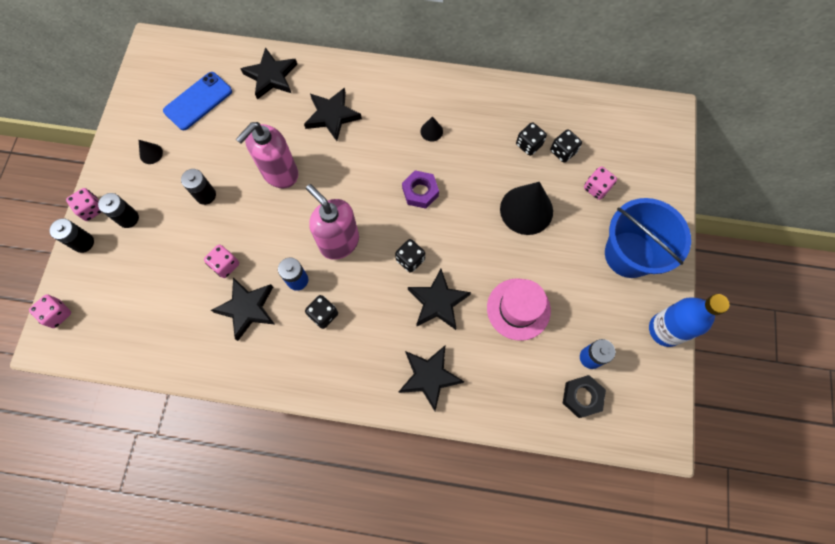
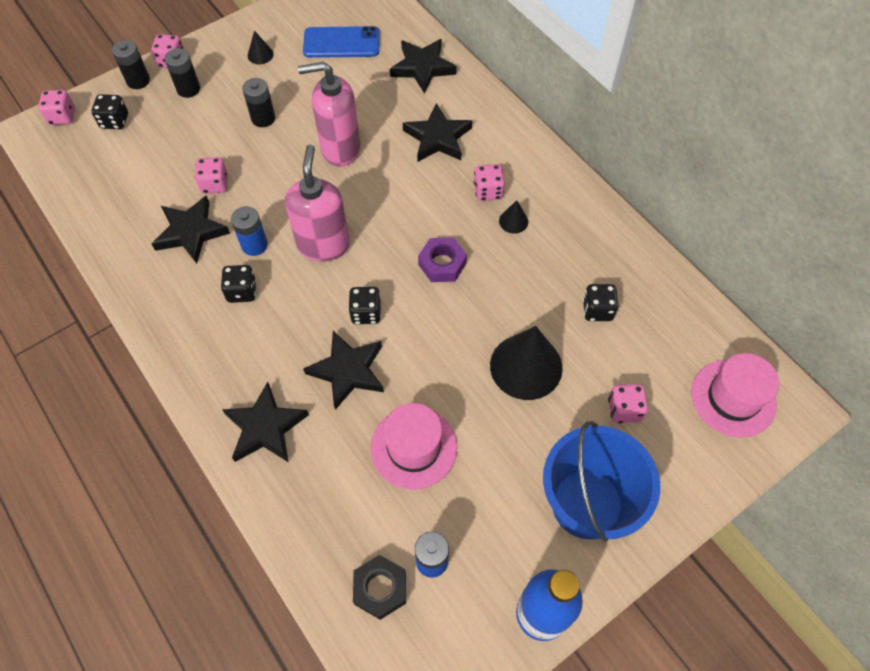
camera: 45 degrees right, 10 degrees down
(398, 125) = (488, 191): none -> pink dice
(563, 151) = (627, 346): black dice -> black dice (114, 121)
(638, 134) = (733, 398): none -> pink hat

